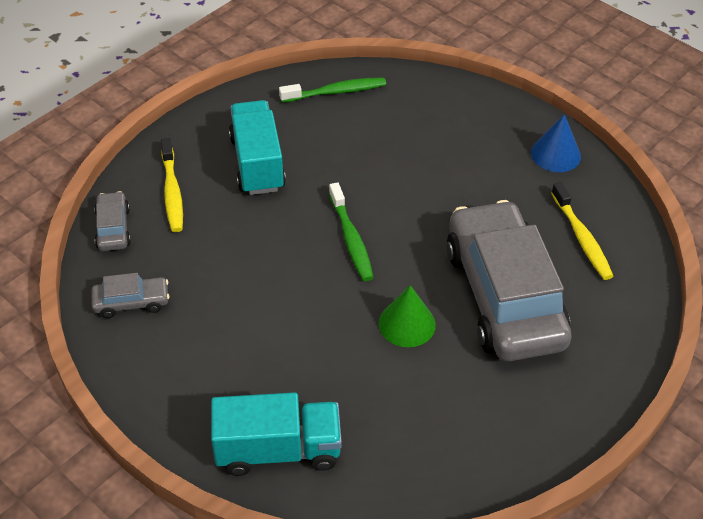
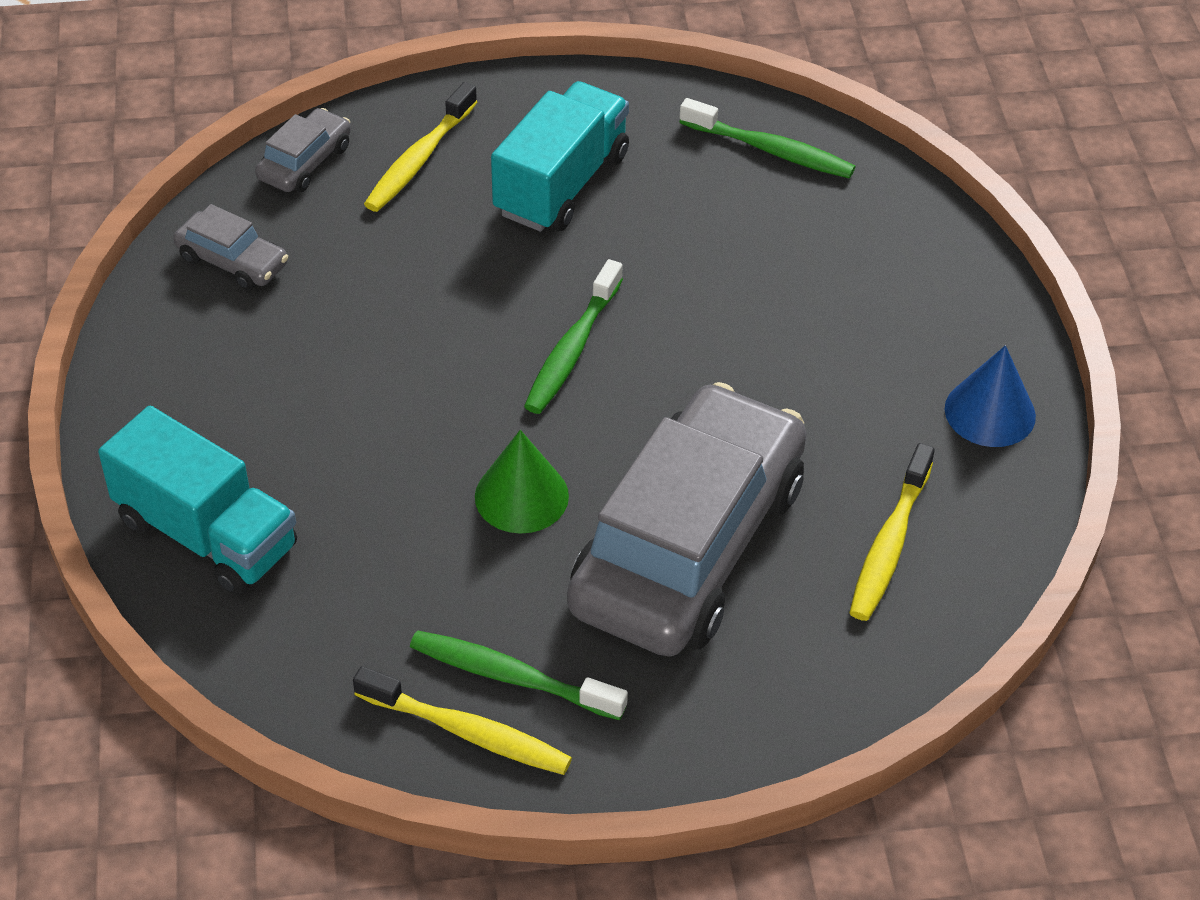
camera: 40 degrees right, 0 degrees up
(498, 412) = (511, 676): none -> green toothbrush
(510, 452) = (468, 732): none -> yellow toothbrush

